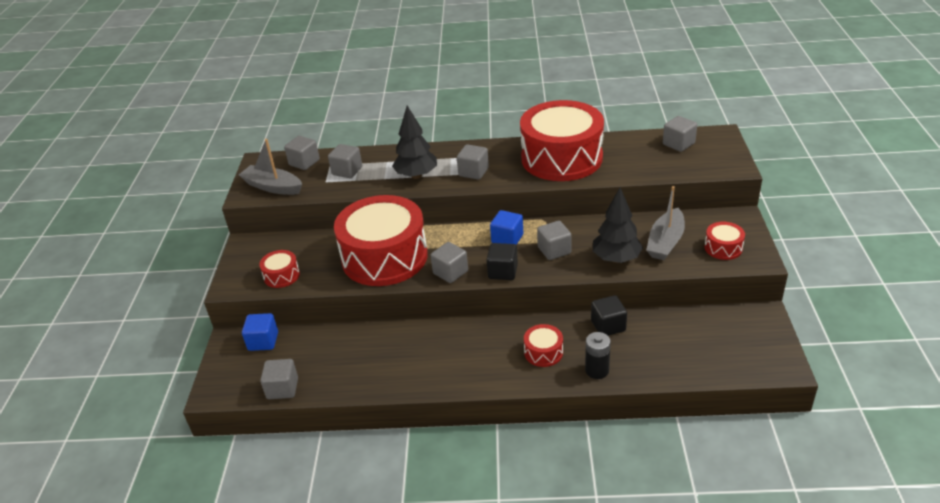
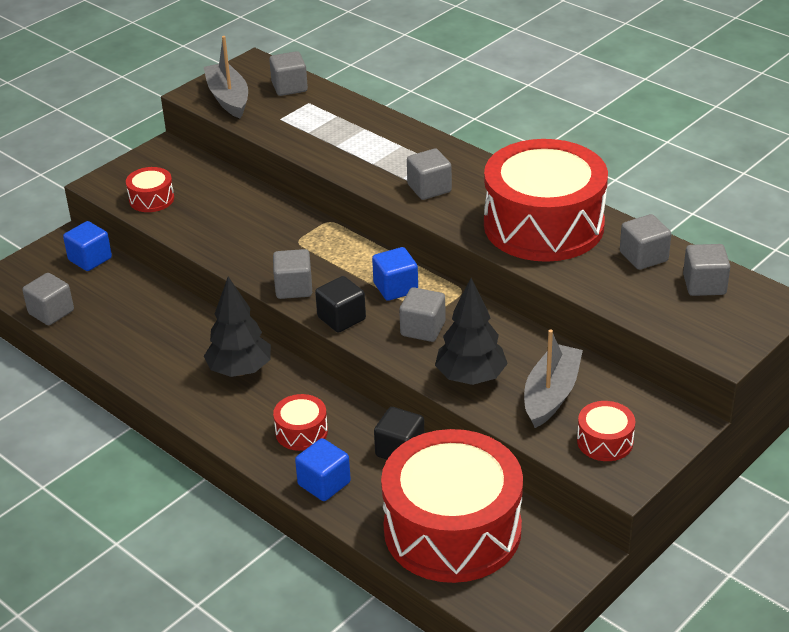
camera: 40 degrees right, 0 degrees up
(347, 171) = (314, 118): grey cube -> grey cube (643, 257)
(384, 257) = (258, 235): red drum -> red drum (452, 529)
(416, 175) = (370, 160): black tree -> black tree (240, 370)
(597, 370) = (324, 483): black battery -> blue cube
(665, 242) = (551, 394): grey boat -> grey boat turned 135 degrees clockwise

